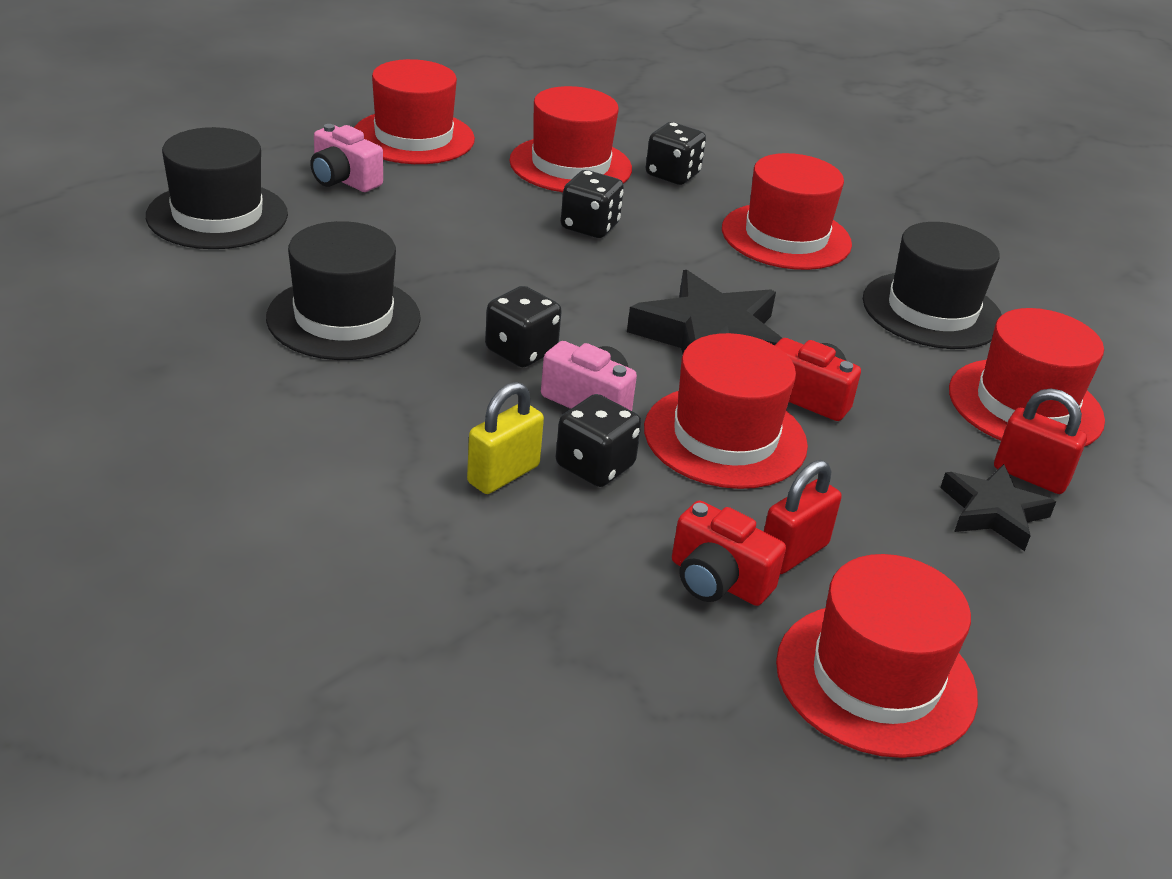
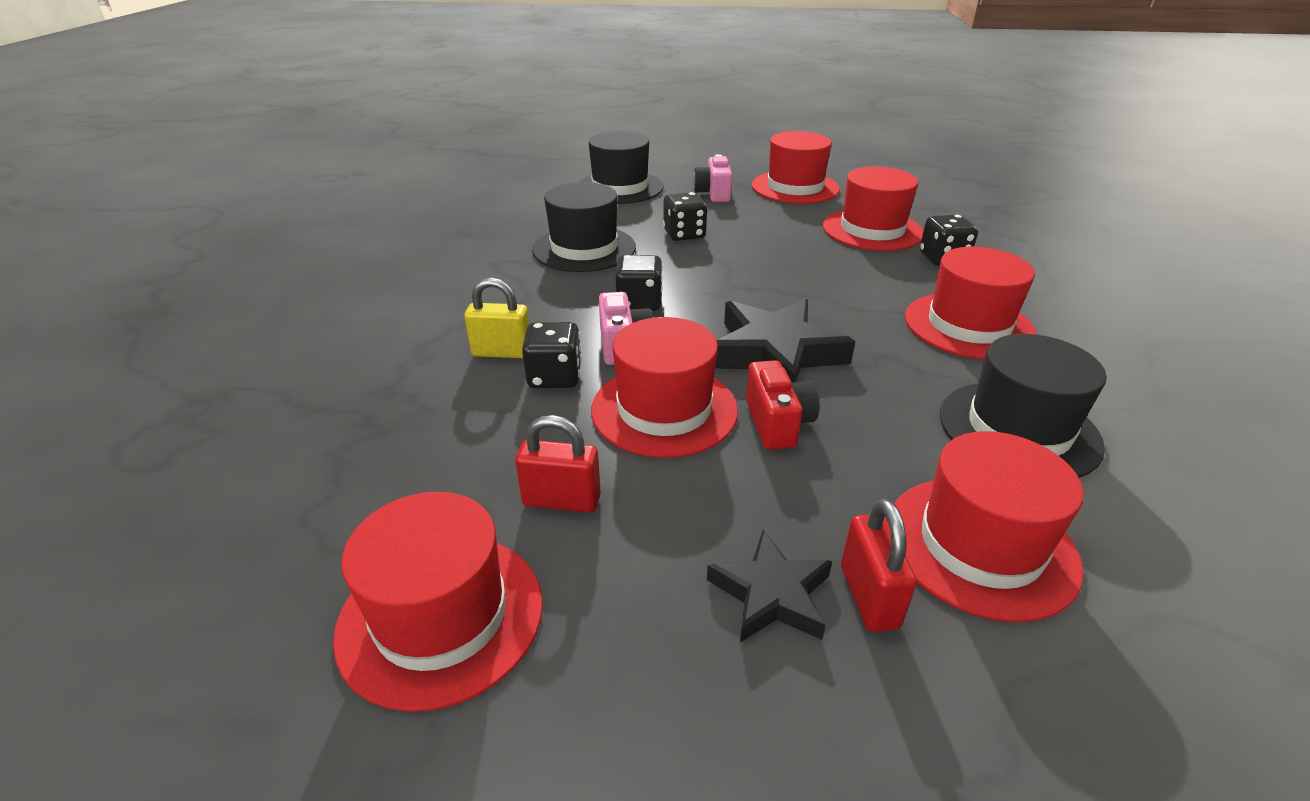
camera: 55 degrees right, 0 degrees up
(589, 226) = (817, 263): black dice -> black dice (684, 234)
(718, 580) = (485, 480): red camera -> none

